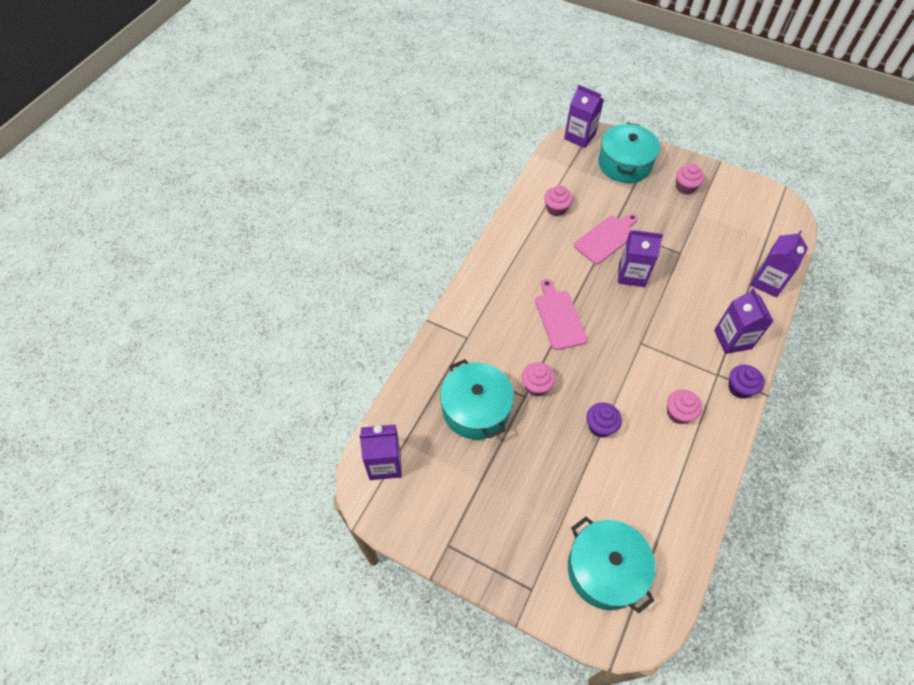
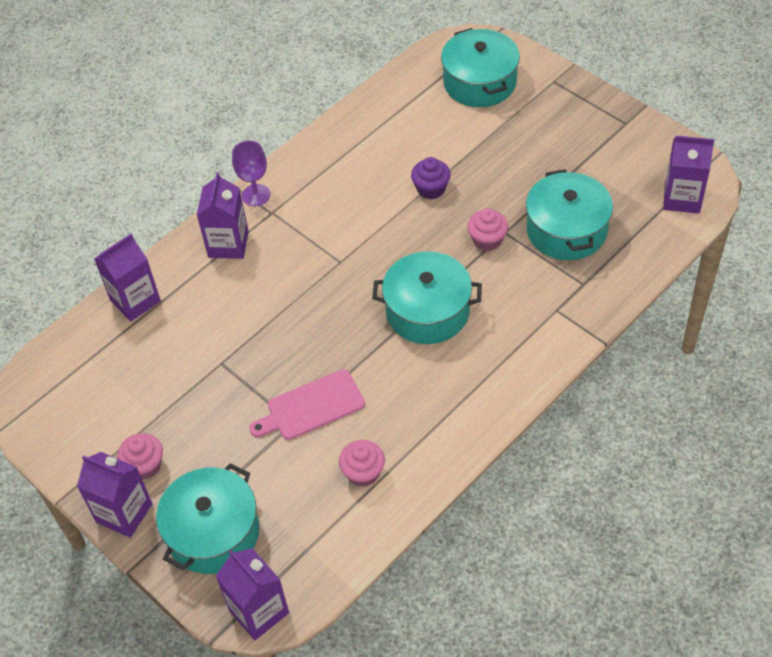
camera: 160 degrees left, 5 degrees down
(559, 317) = (427, 311): pink cutting board -> turquoise pot
(632, 274) = (304, 346): purple carton -> purple carton (124, 513)
(679, 413) = (338, 185): pink cupcake -> none
(740, 388) = (256, 195): purple cupcake -> purple goblet

